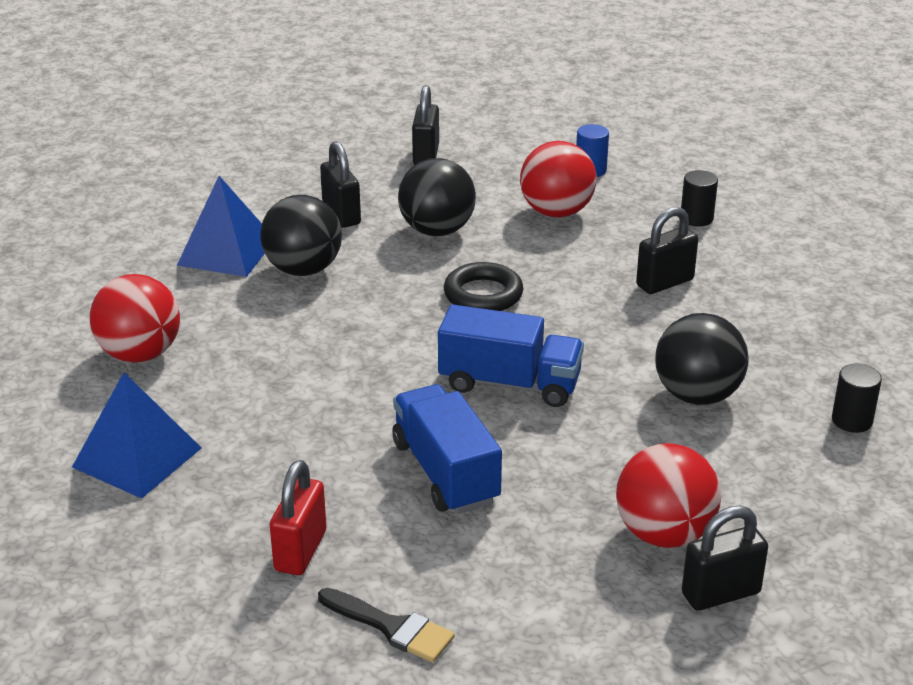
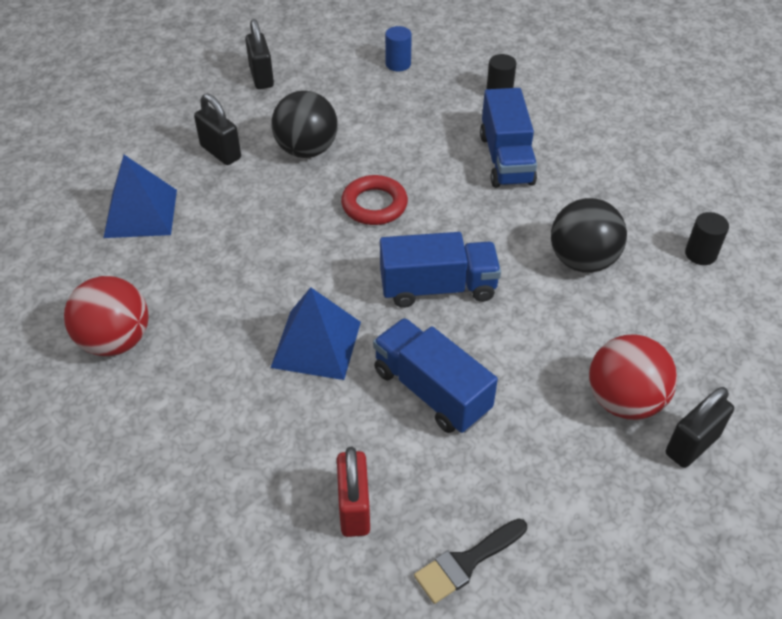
camera: 20 degrees left, 15 degrees up
(137, 457) = (166, 452): blue pyramid -> blue pyramid (316, 344)
(303, 269) = (216, 216): black ball -> none
(392, 627) = (466, 562): black brush -> black brush turned 135 degrees clockwise
(483, 294) = (374, 205): black ring -> red ring
(556, 212) = (392, 110): red ball -> none
(664, 283) = (506, 159): black padlock -> blue truck

